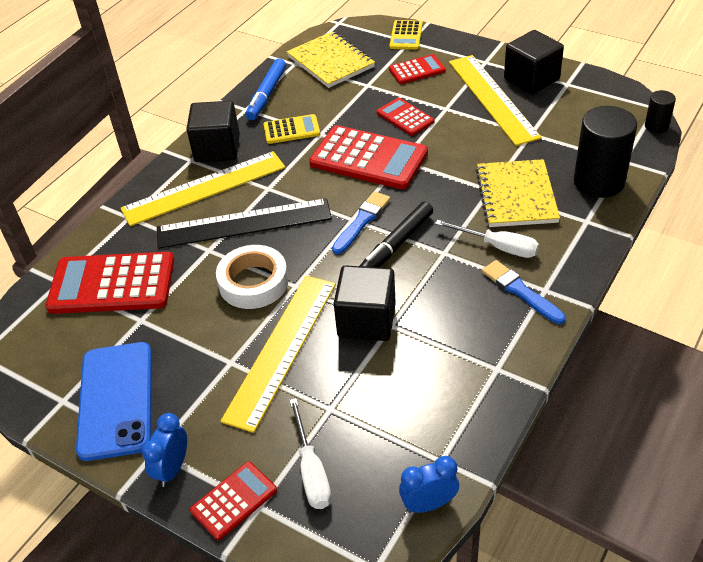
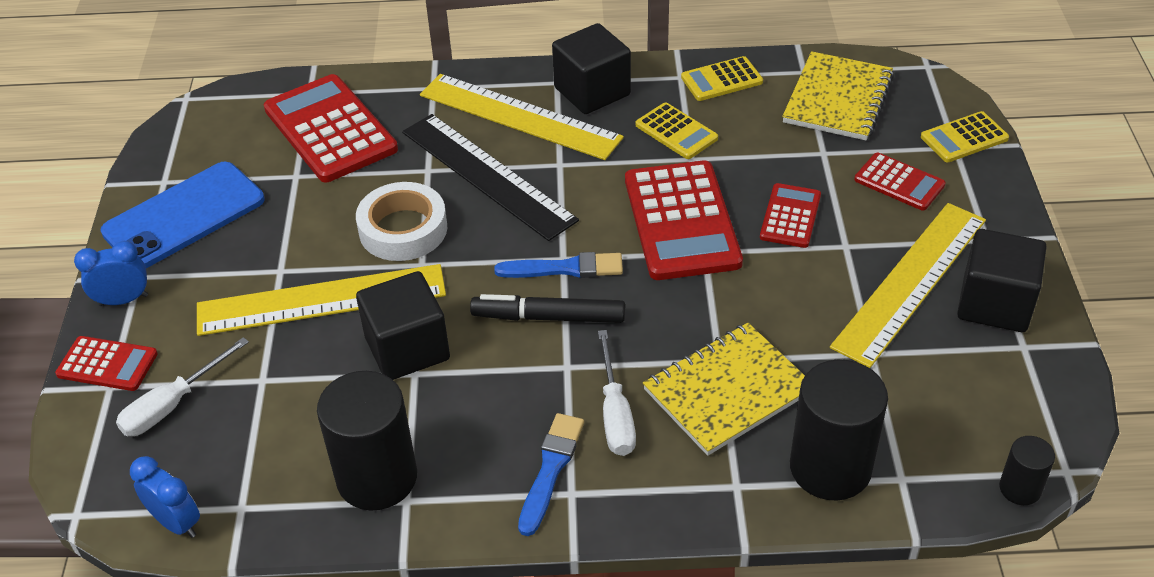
camera: 55 degrees right, 0 degrees up
(267, 95) = (721, 80): blue marker -> yellow calculator
(467, 376) = (377, 478): none -> black cylinder

